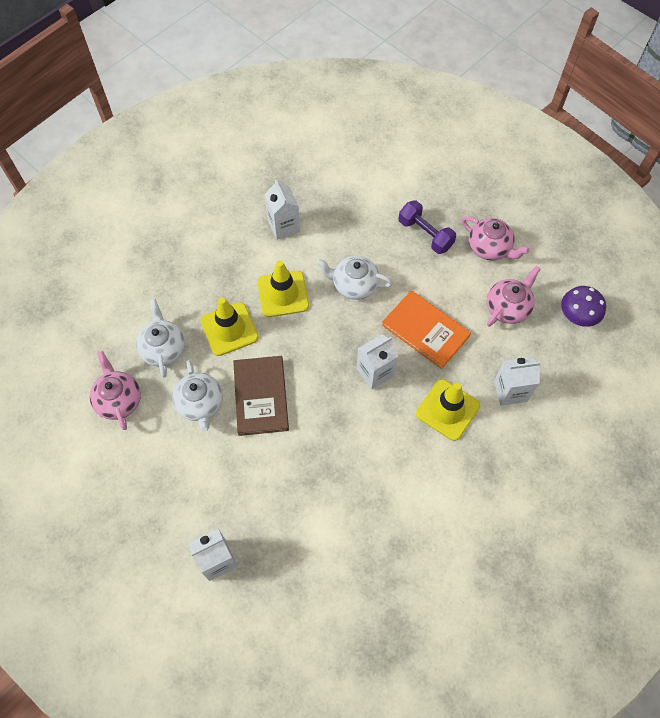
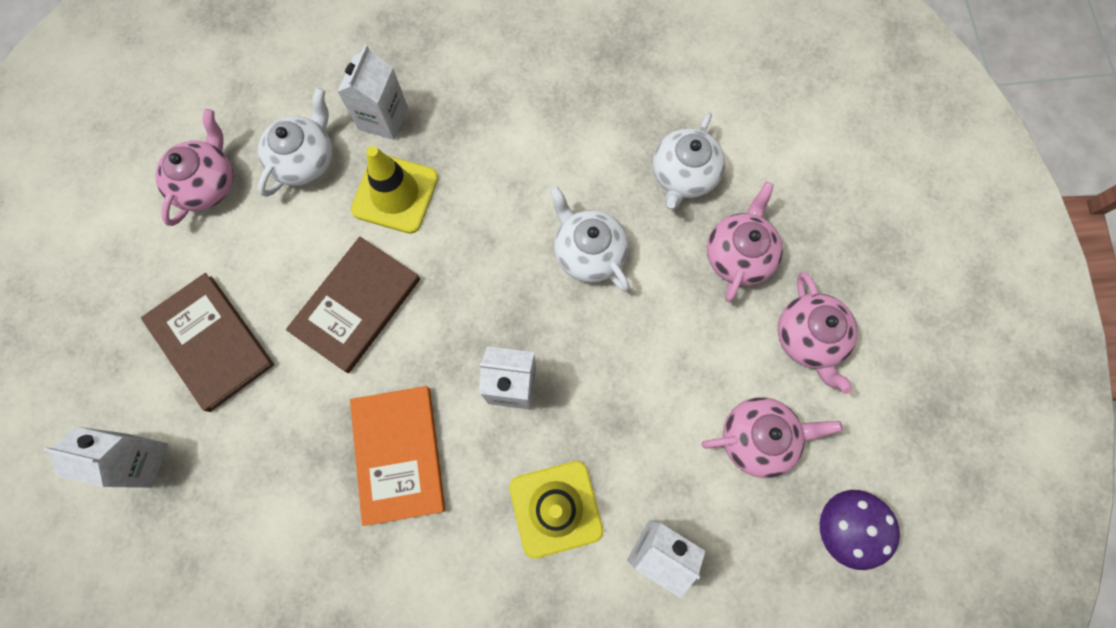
camera: 40 degrees right, 10 degrees up
(199, 474) = (210, 343): none -> brown book
(200, 404) = (284, 259): white teapot -> white teapot (683, 175)
(283, 226) = (571, 112): white carton -> white carton (383, 118)
(283, 294) = (494, 198): yellow traffic cone -> none
(425, 234) = (738, 255): purple dumbbell -> pink teapot
(425, 330) = (622, 382): orange book -> orange book (399, 454)

